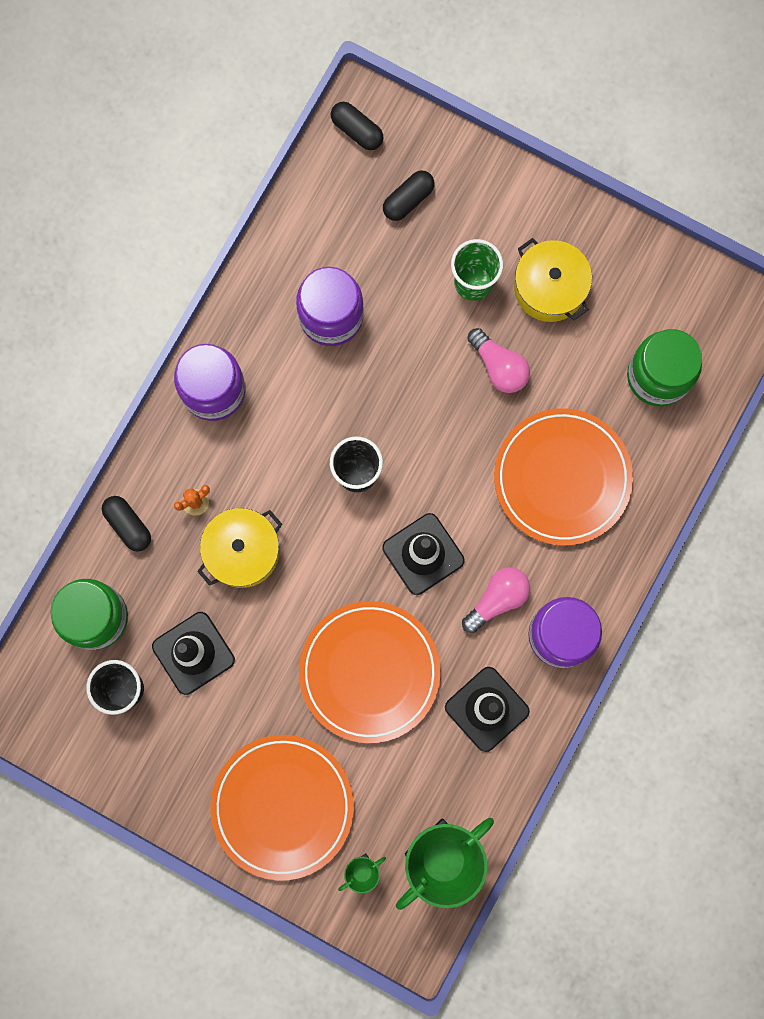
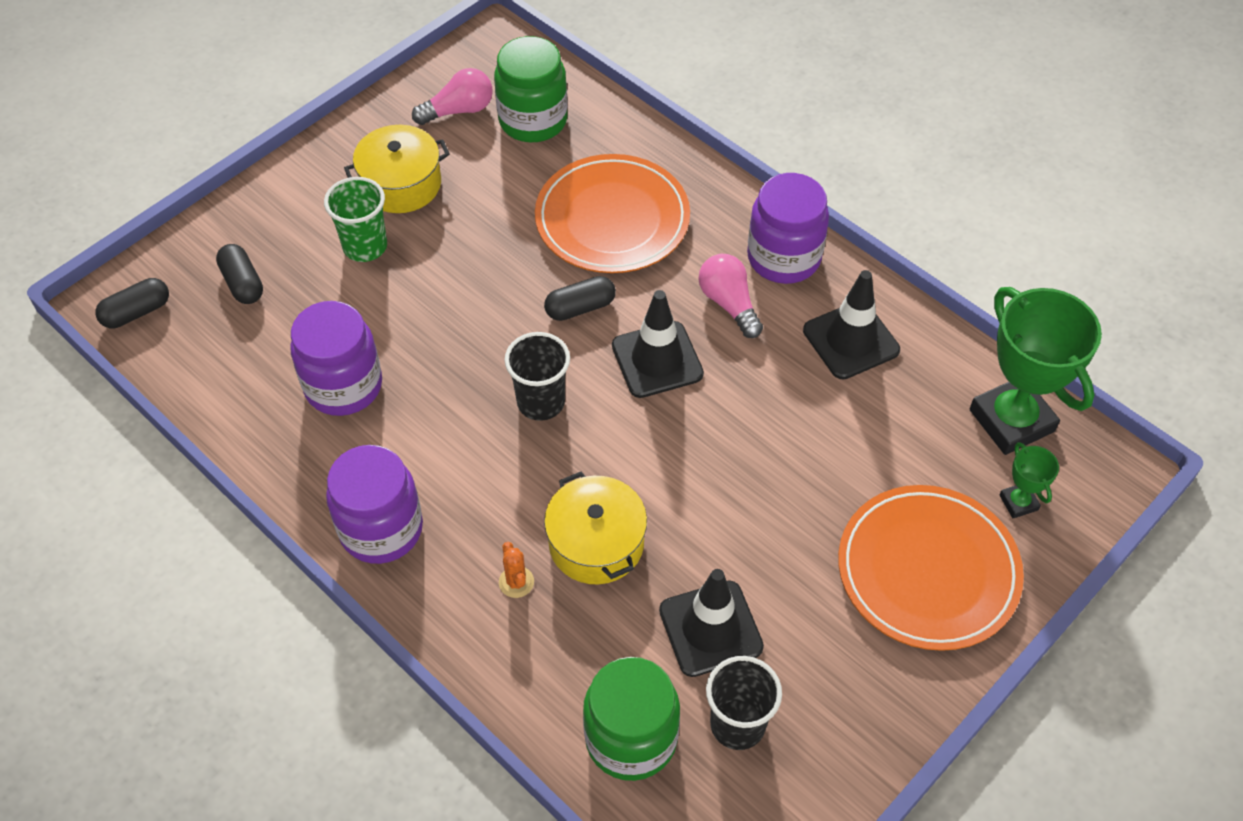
camera: 75 degrees left, 25 degrees down
(128, 525) = (519, 669): black capsule -> black capsule (580, 307)
(369, 672) = (781, 442): orange plate -> none
(499, 367) = (469, 245): pink light bulb -> pink light bulb (459, 110)

